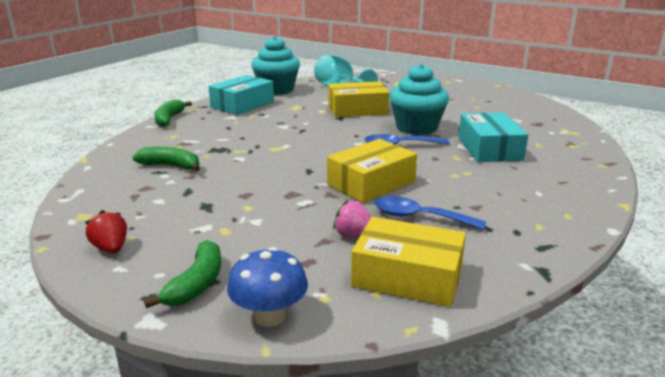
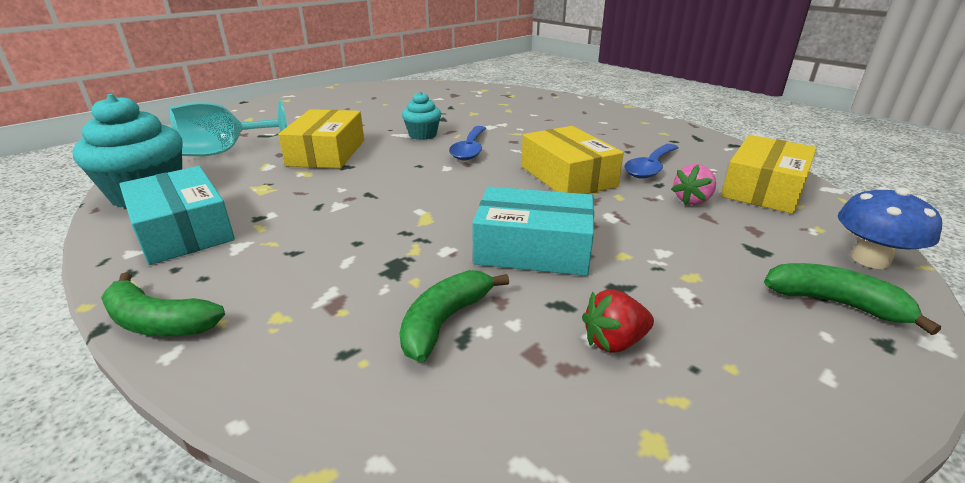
camera: 75 degrees left, 5 degrees up
(111, 248) = (773, 390): red strawberry -> red strawberry (614, 342)
(416, 128) = (423, 135): turquoise cupcake -> turquoise cupcake, size x0.56
(489, 149) = (503, 119): turquoise box -> turquoise box (533, 248)

